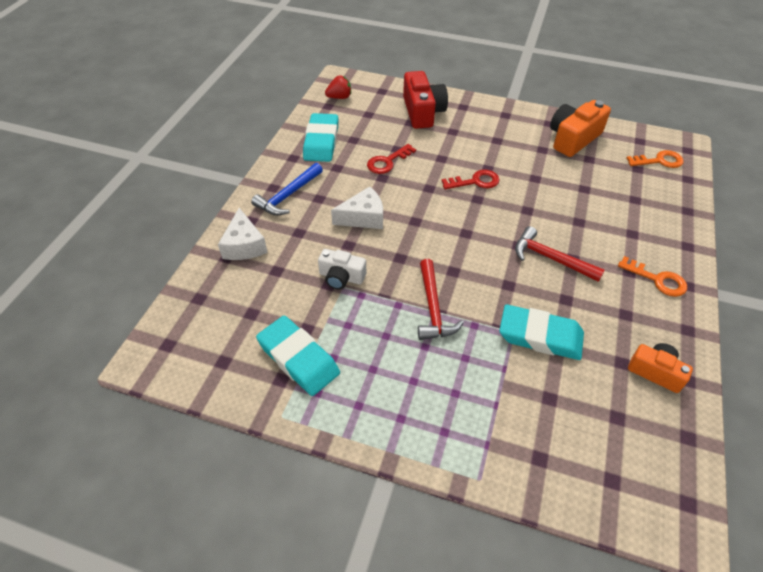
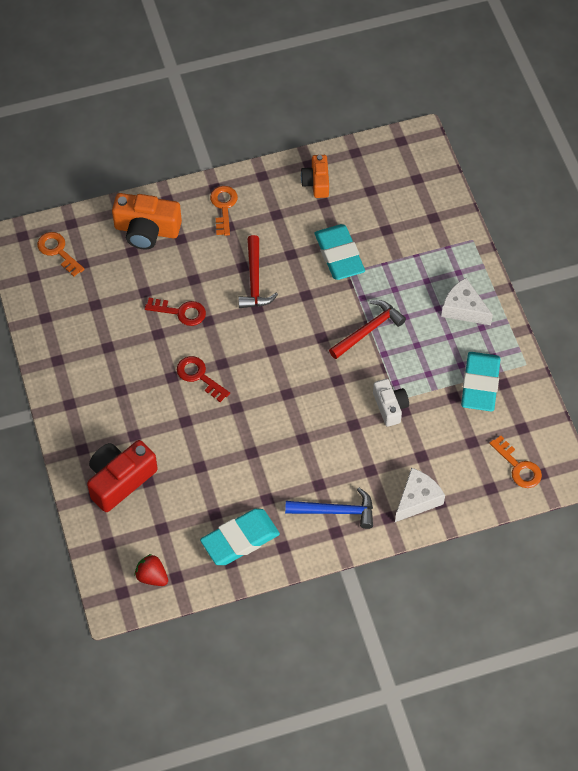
camera: 125 degrees left, 10 degrees up
(192, 331) = (518, 467): none -> orange key
(363, 217) = (314, 434): white cheese -> white cheese (463, 309)
(387, 162) = (226, 462): red key -> red key (181, 312)
(573, 139) = (71, 329): orange camera -> orange camera (147, 230)

